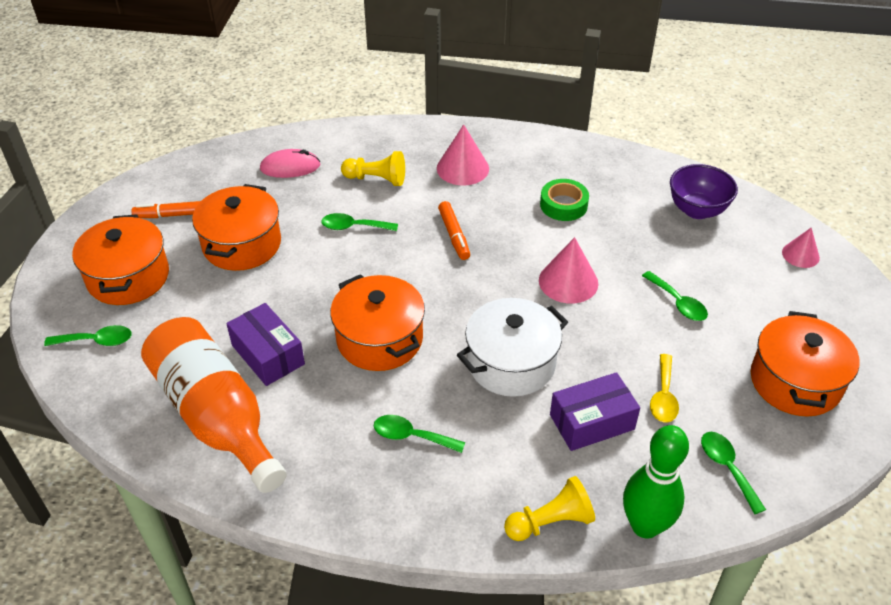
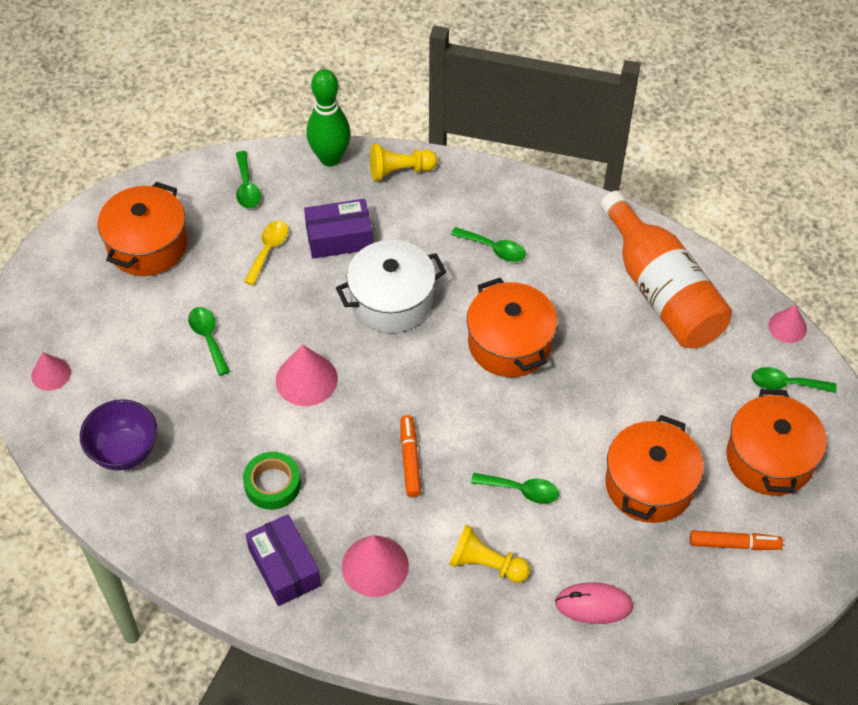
camera: 170 degrees left, 10 degrees up
(80, 397) = (787, 327): none -> pink cone
(268, 355) = (617, 343): purple box -> purple box (284, 567)

